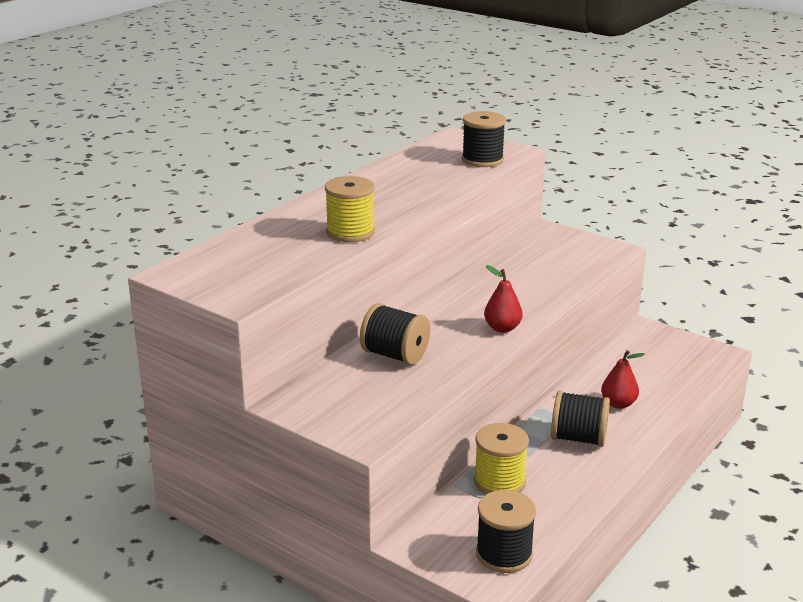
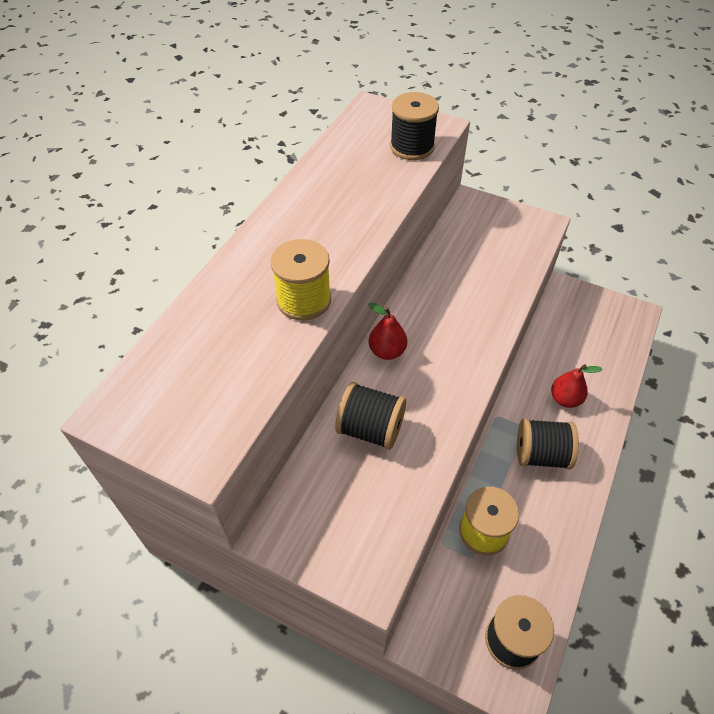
camera: 10 degrees left, 25 degrees up
(502, 328) = (467, 366): red pear -> red pear (387, 351)

